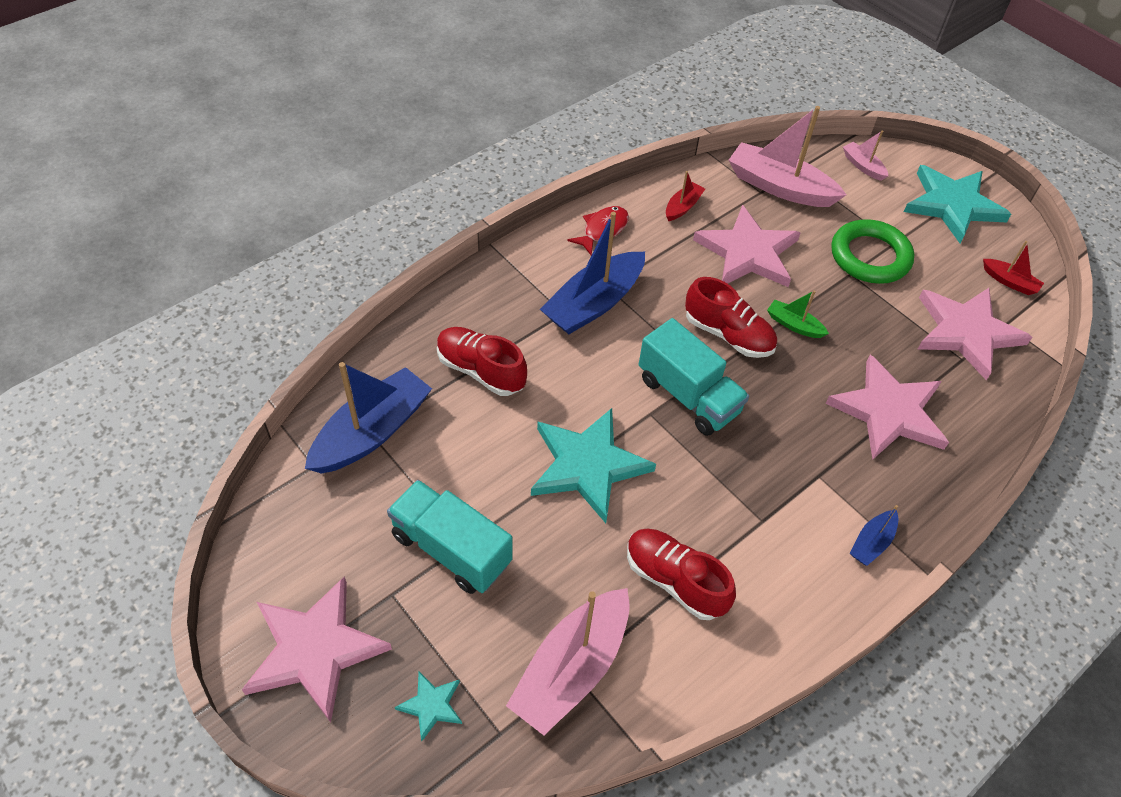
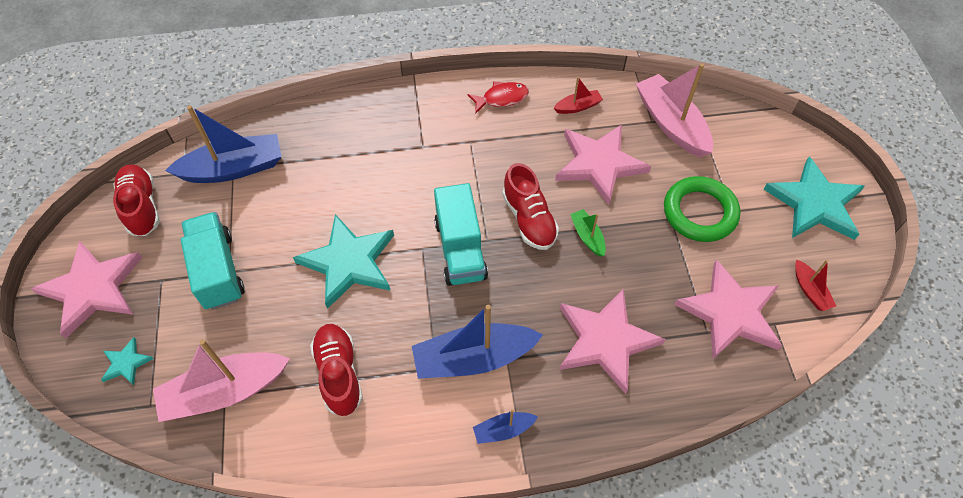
camera: 35 degrees right, 5 degrees up
(481, 370) = (334, 161): red shoe -> red shoe (142, 207)
(593, 304) = (449, 150): blue boat -> blue boat (473, 358)
(863, 166) = (760, 136): pink boat -> none

